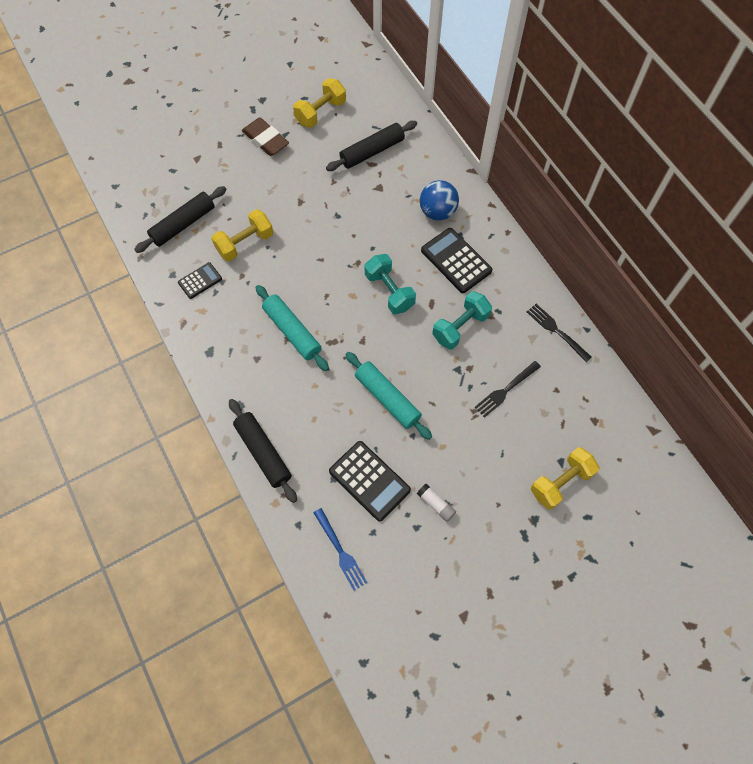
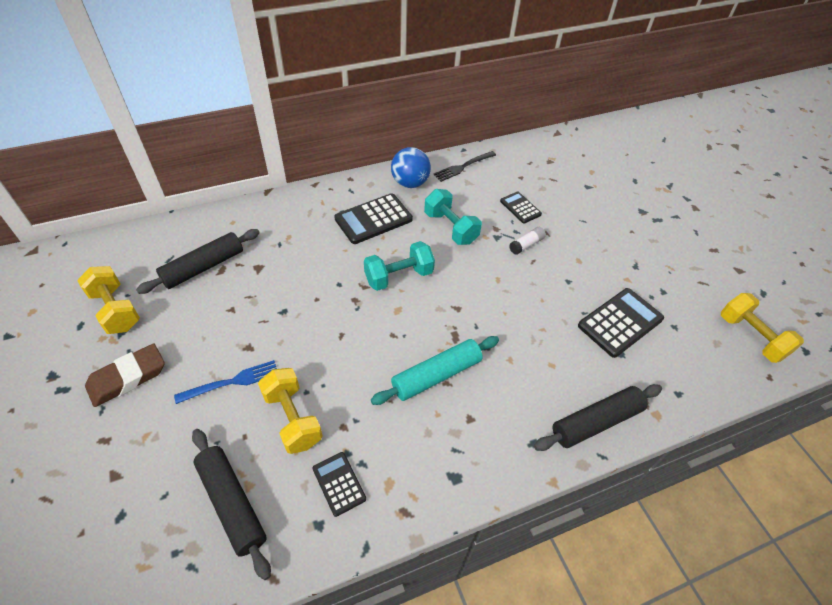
camera: 85 degrees left, 15 degrees down
(340, 551) = (700, 357): blue fork -> blue fork (232, 382)
(372, 151) = (203, 267): black rolling pin -> black rolling pin turned 75 degrees clockwise
(387, 398) = (527, 295): turquoise rolling pin -> none
(436, 504) = (638, 273): white glue stick -> white glue stick (526, 245)
(437, 212) = (309, 224): blue ball -> blue ball (410, 183)
(506, 390) = (520, 208): black fork -> black calculator
(561, 482) = (607, 190): yellow dumbbell -> yellow dumbbell (751, 337)

